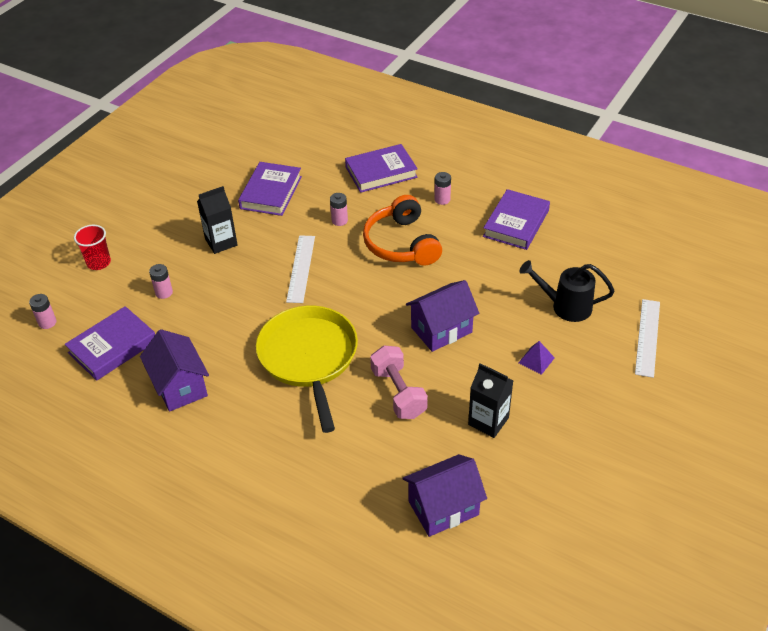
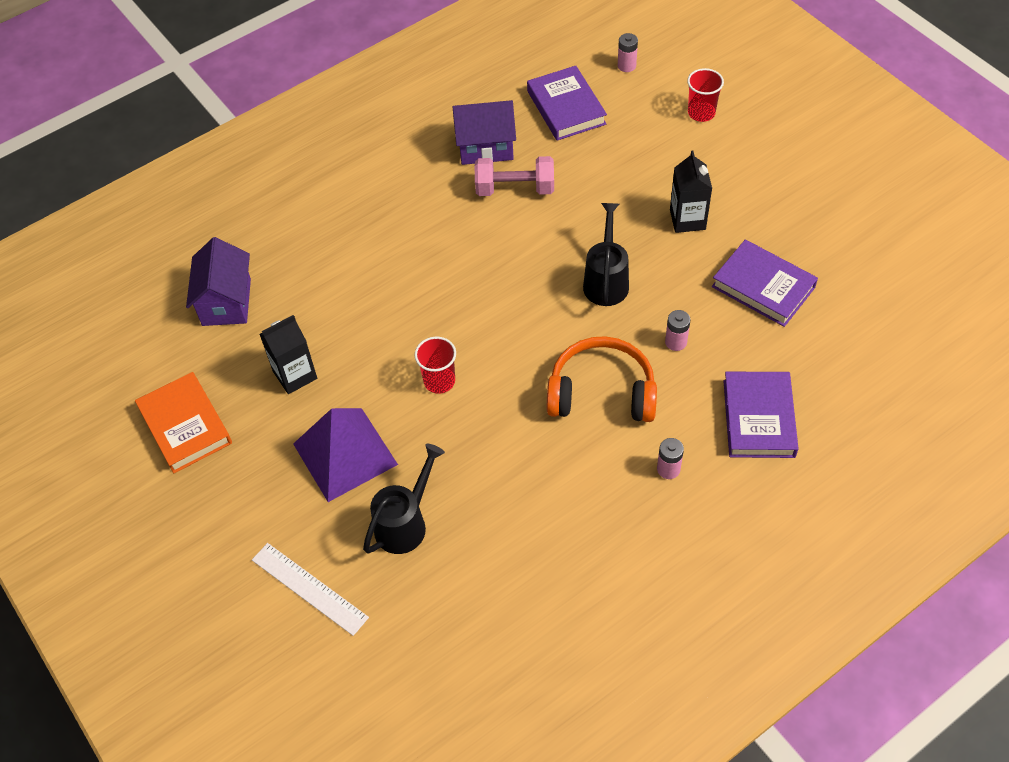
camera: 115 degrees right, 10 degrees up
(164, 292) = (626, 157): pink battery -> none
(301, 268) = (606, 281): white ruler -> black watering can
(309, 357) = (466, 253): yellow pan -> none
(398, 393) = (376, 312): pink dumbbell -> pink dumbbell (515, 189)
(441, 330) = (439, 381): purple house -> red cup
(516, 223) = (580, 537): purple book -> none
(536, 360) = (345, 454): purple pyramid -> purple pyramid, size x2.40
(581, 475) = (185, 426): none -> orange book

